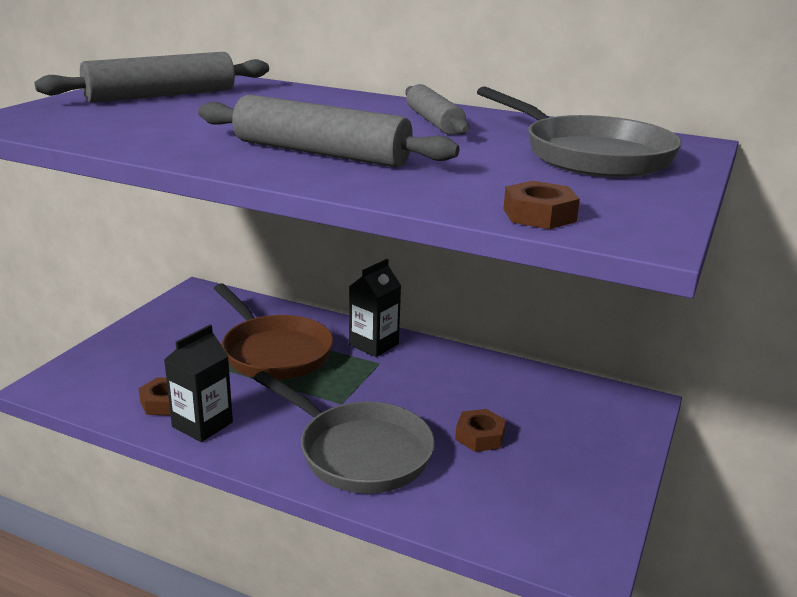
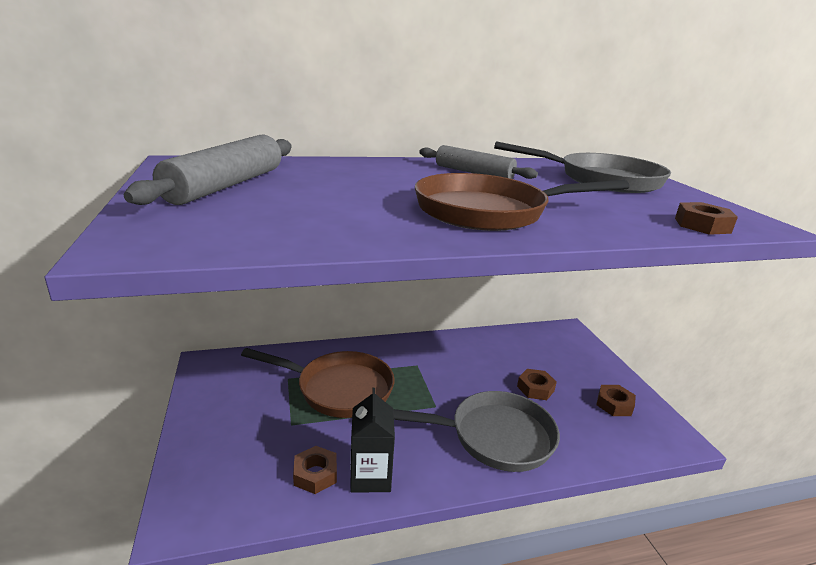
camera: 40 degrees left, 0 degrees up
(321, 153) = (488, 212): grey rolling pin -> brown pan
(374, 344) = (395, 353): black carton -> none
(558, 494) = (614, 404): none -> brown nut

